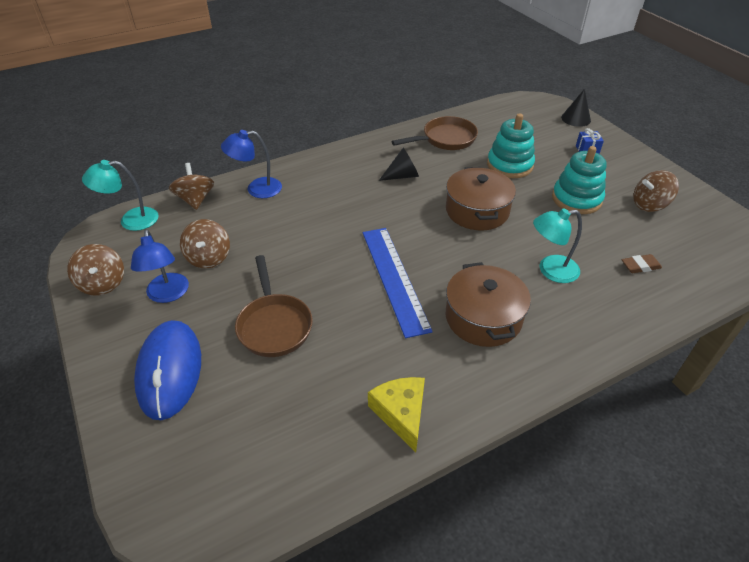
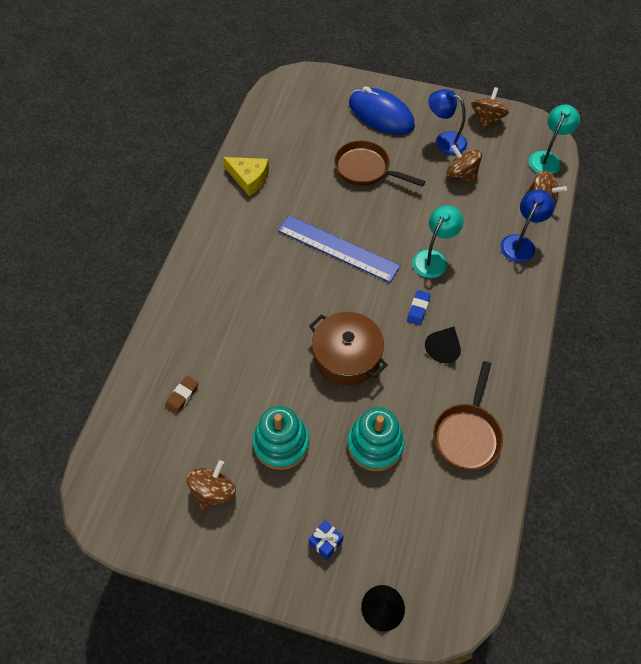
camera: 135 degrees right, 15 degrees up
(103, 284) = (486, 119): brown spinning top -> brown spinning top turned 90 degrees clockwise
(388, 202) = (418, 309): none -> blue eraser
(483, 318) = (257, 263): brown pot -> none
(550, 270) = (244, 338): turquoise lamp -> turquoise lamp (433, 258)

